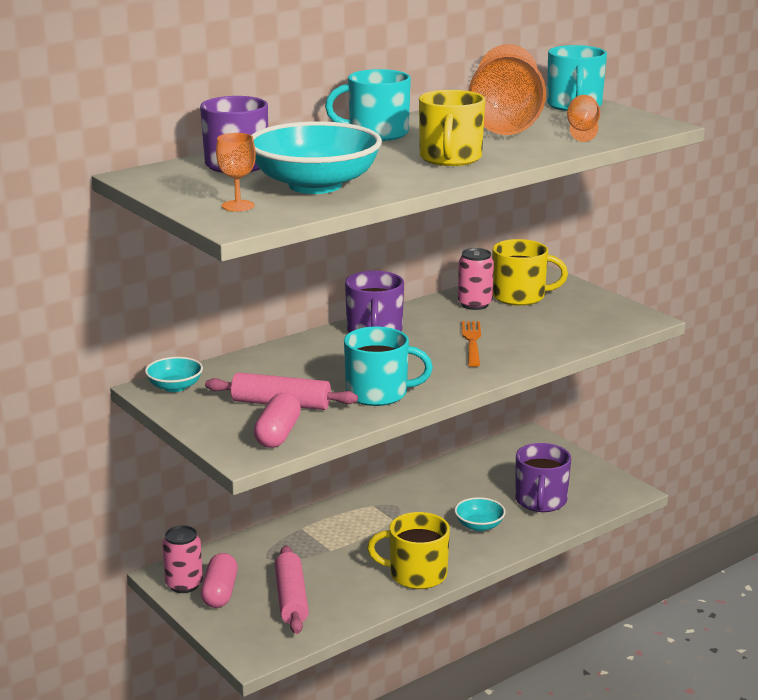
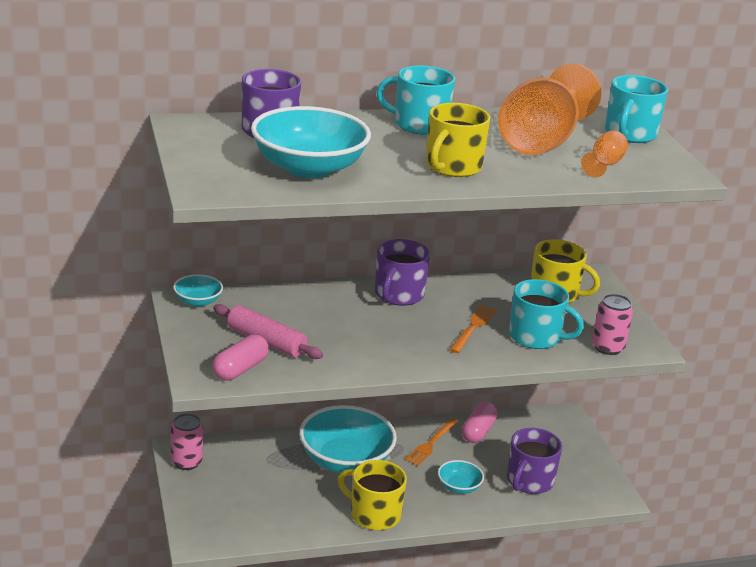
camera: 20 degrees right, 5 degrees up
(220, 592) = (208, 478): pink capsule -> pink capsule (478, 431)
(238, 206) = (225, 173): orange goblet -> none
(291, 598) = (259, 502): pink rolling pin -> none
(350, 535) = (345, 461): none -> turquoise bowl
(378, 393) = (352, 355): turquoise mug -> turquoise mug (536, 337)
(422, 495) = (431, 444): none -> orange fork
(474, 304) = (507, 291): pink can -> pink can (607, 347)

